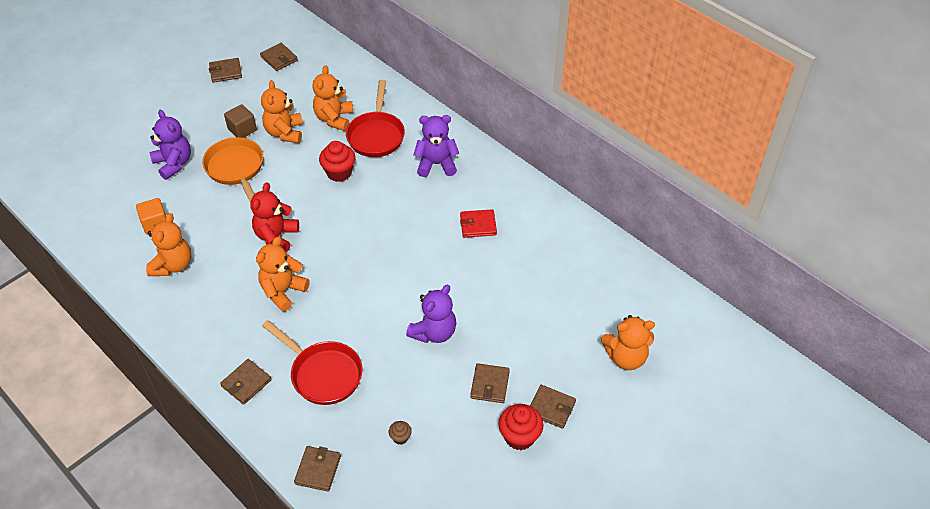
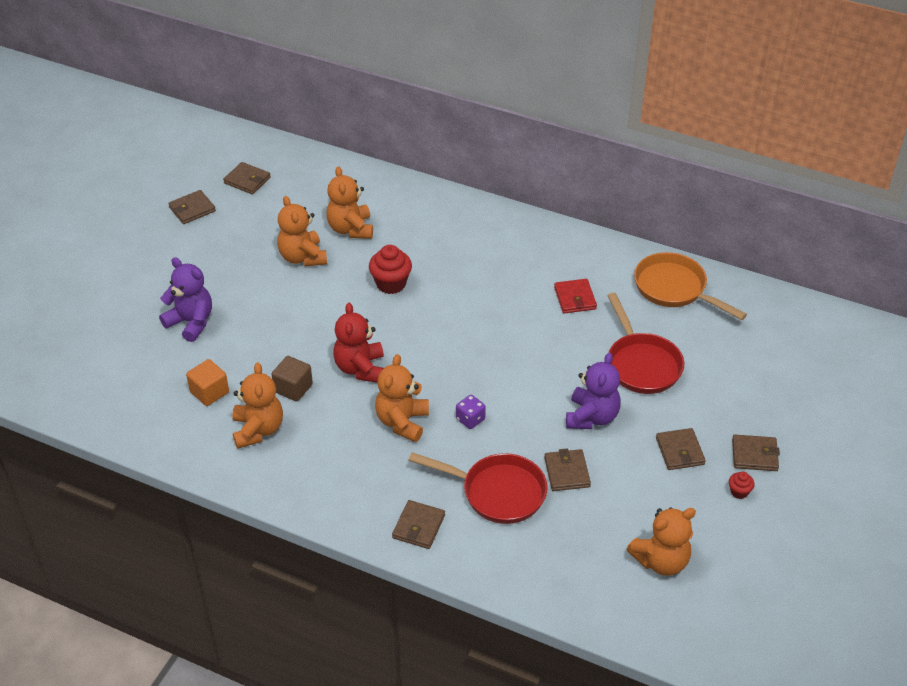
camera: 20 degrees left, 5 degrees down
(236, 169) = (270, 310): orange pan -> orange pan (674, 289)
(242, 130) = (250, 266): brown cube -> brown cube (293, 388)
(318, 470) = (550, 588): brown wallet -> brown wallet (567, 472)
(336, 305) = (470, 419): none -> purple dice
(376, 135) = (409, 234): red pan -> red pan (641, 364)
(400, 437) = (618, 530): brown cupcake -> none
(436, 164) = (493, 248): purple teddy bear -> none
(478, 225) = (575, 298): red wallet -> red wallet turned 75 degrees counterclockwise
(519, 437) = (739, 492): red cupcake -> red cupcake, size x0.52
(625, 357) = (799, 385): orange teddy bear -> orange teddy bear (661, 561)

